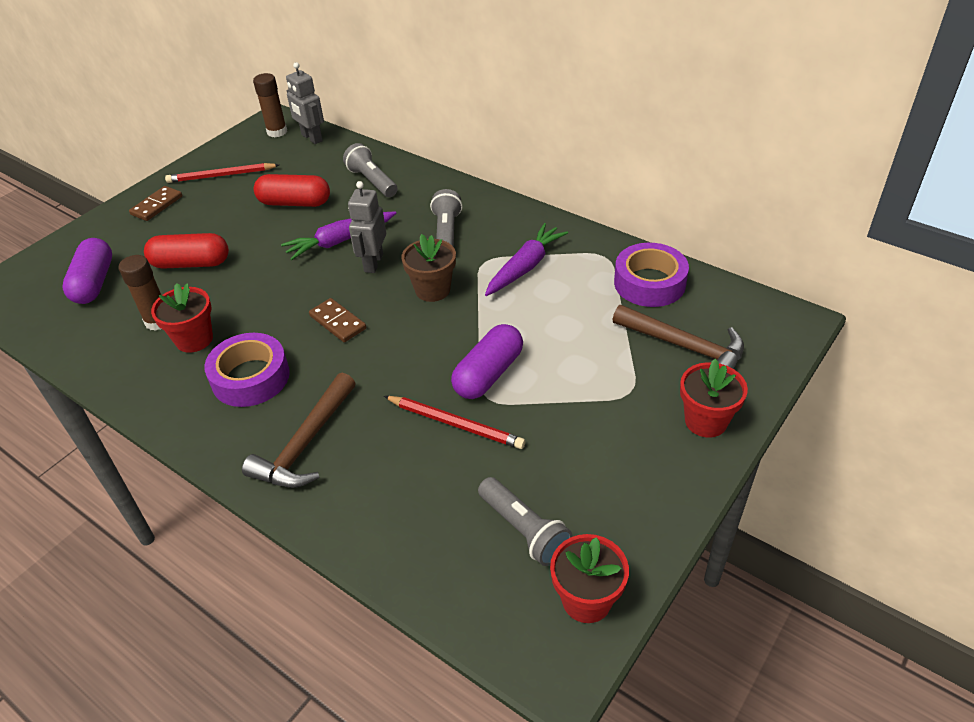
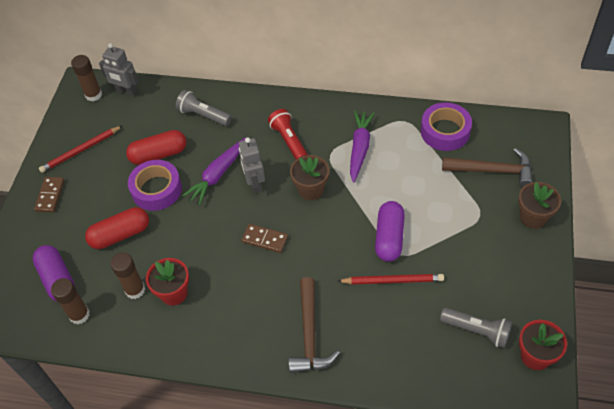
camera: 25 degrees left, 10 degrees up
(83, 324) = (79, 315): none -> brown glue stick
(250, 377) = (237, 304): purple tape -> purple tape (156, 189)
(446, 233) = (289, 141): grey flashlight -> red flashlight
(705, 421) = (533, 217): red flower pot -> brown flower pot

